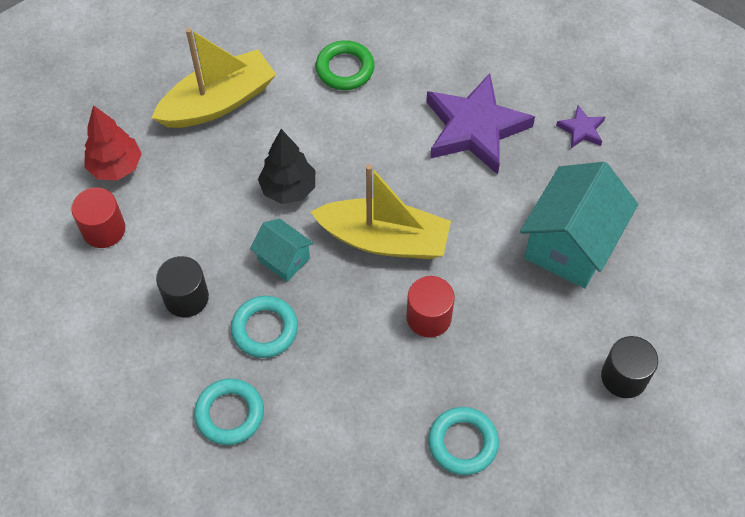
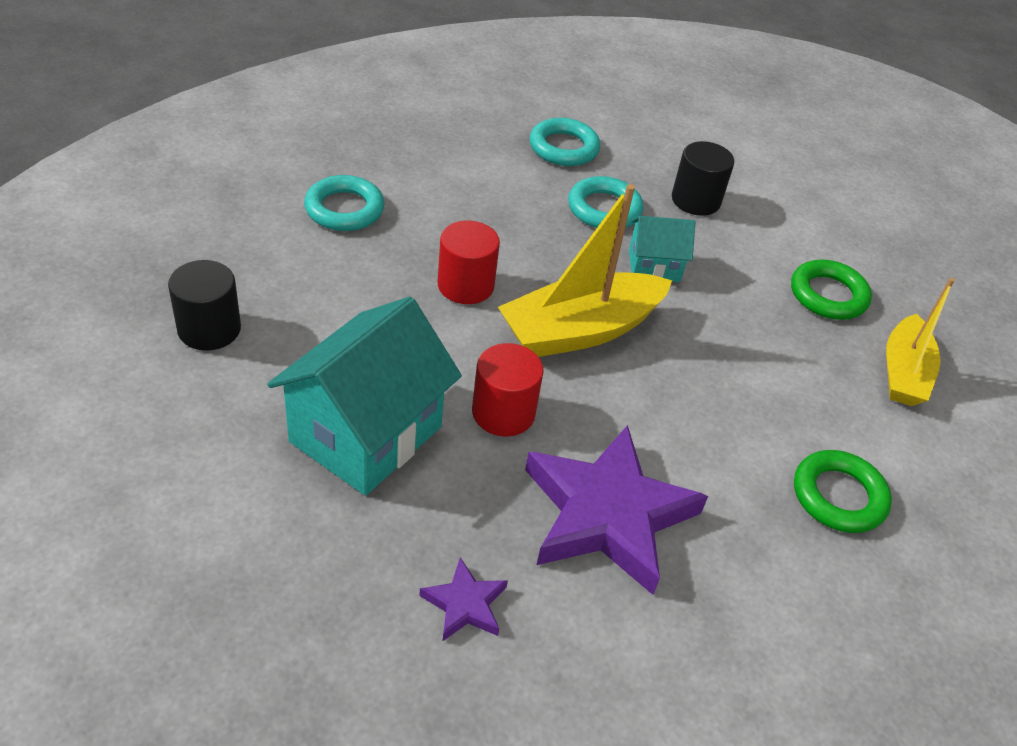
camera: 135 degrees right, 15 degrees down
(103, 229) = (827, 213): red cylinder -> red cylinder (503, 412)
(116, 167) = (893, 263): red tree -> none
(194, 171) = (828, 295): none -> green ring
(218, 102) = (903, 373): yellow boat -> yellow boat, size x0.67
(288, 189) = (726, 327): black tree -> none
(570, 244) = (366, 434): turquoise house -> turquoise house turned 45 degrees clockwise

